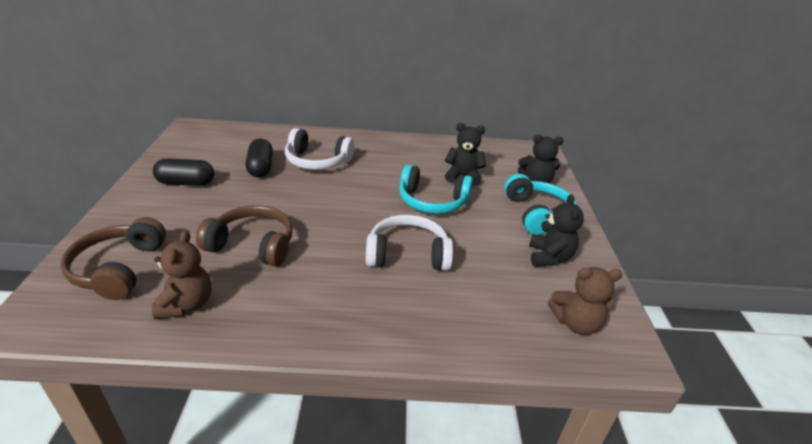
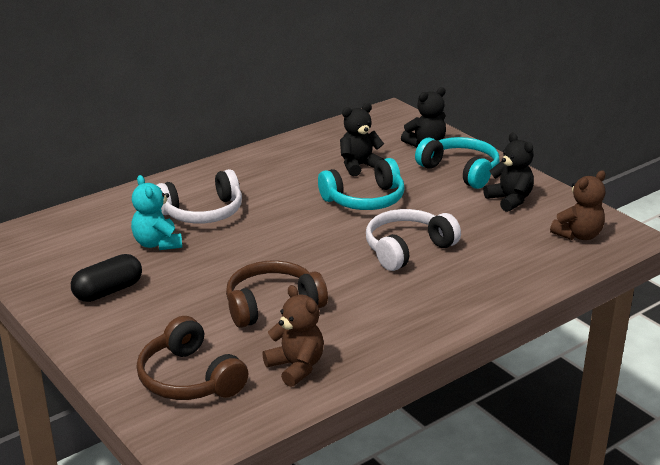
camera: 35 degrees left, 5 degrees down
(260, 168) = (157, 243): black capsule -> turquoise teddy bear

